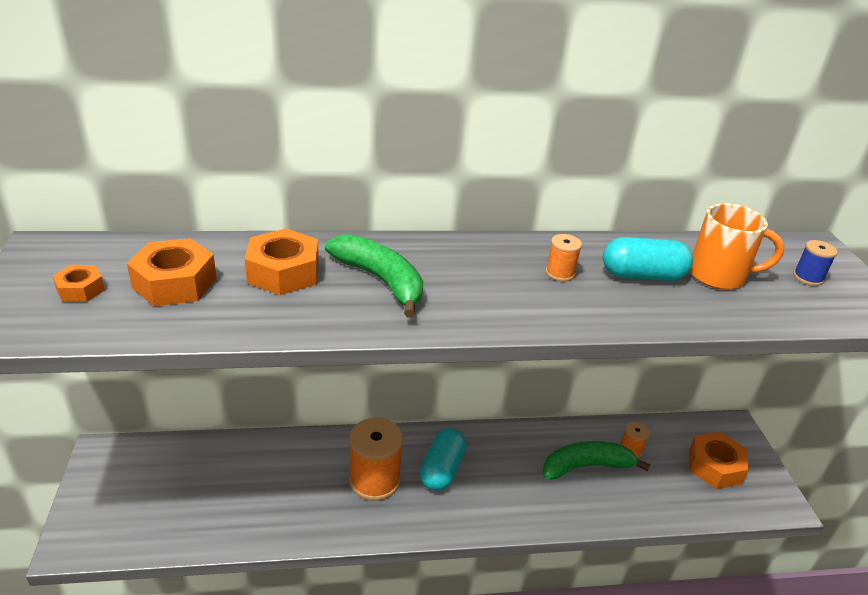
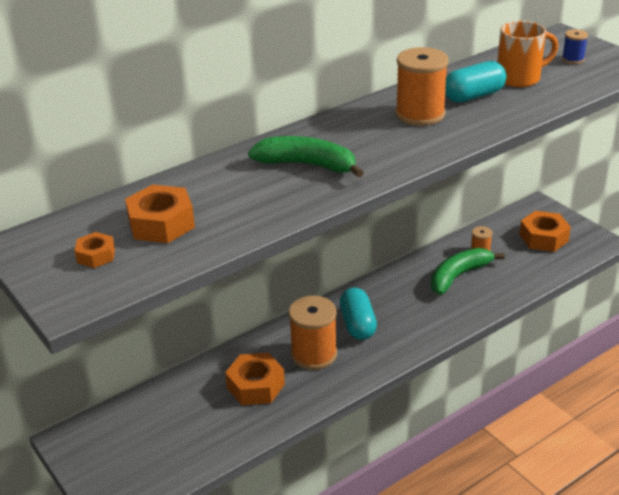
camera: 25 degrees left, 0 degrees up
(283, 272) = (231, 186): orange nut -> orange nut (255, 386)
(560, 273) = (420, 114): orange spool -> orange spool, size x2.04

